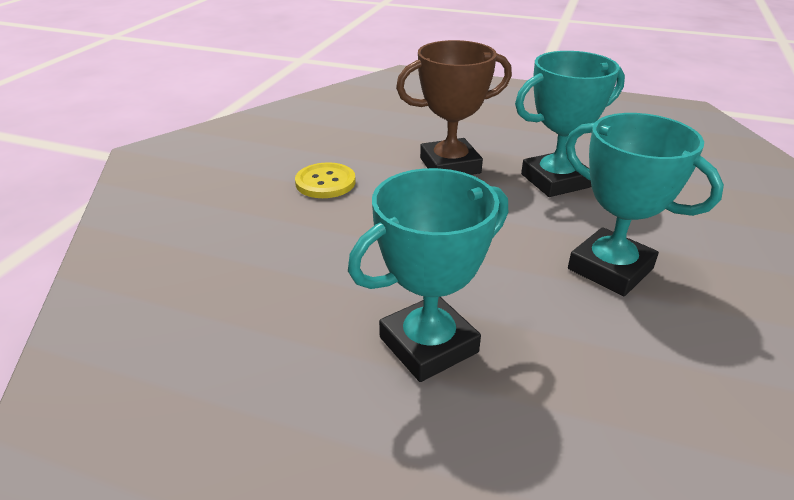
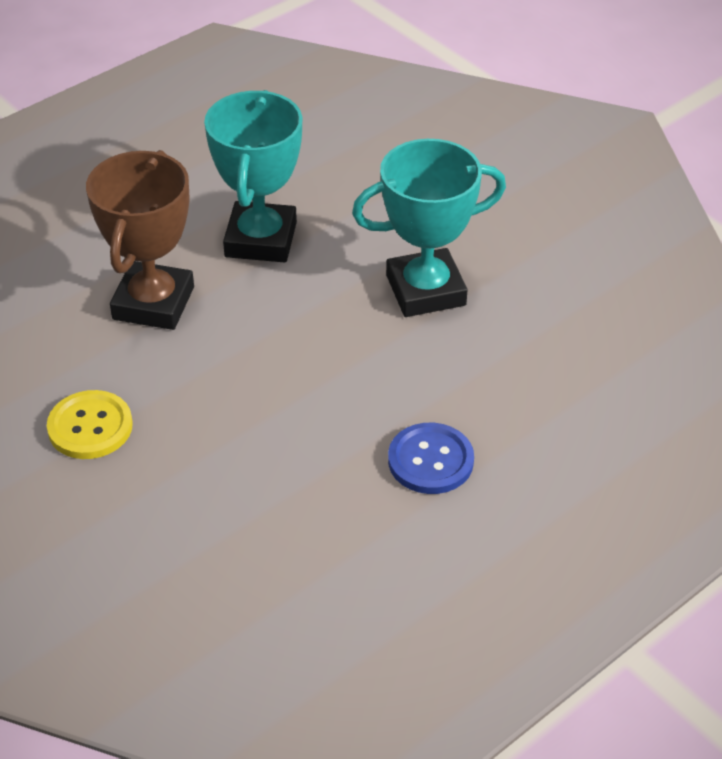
camera: 60 degrees left, 10 degrees up
(428, 345) = (430, 460): turquoise trophy -> blue button

